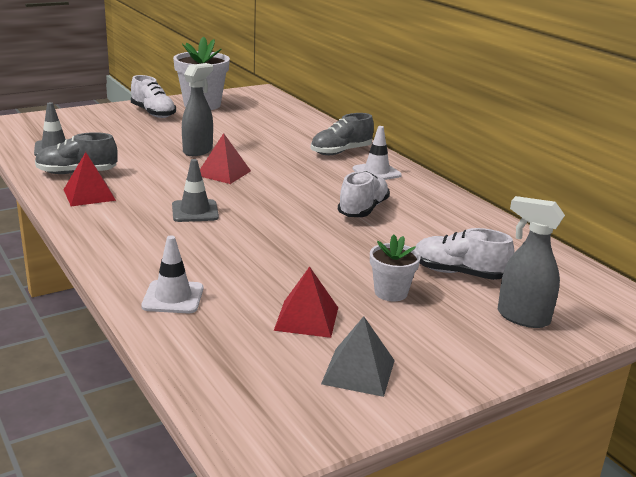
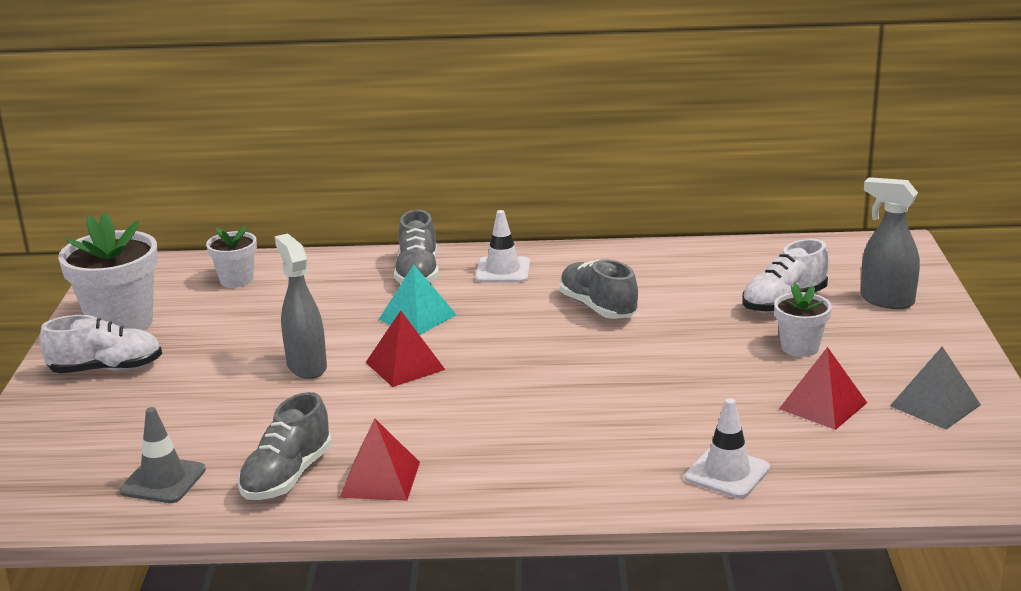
camera: 55 degrees left, 0 degrees up
(195, 211) = (509, 412): grey traffic cone -> none
(277, 115) = (236, 280): none -> white flower pot
(286, 163) = (417, 317): none -> turquoise pyramid
(363, 209) = (598, 307): white shoe -> grey shoe
(522, 317) = (886, 300): grey spray bottle -> grey spray bottle turned 60 degrees clockwise

